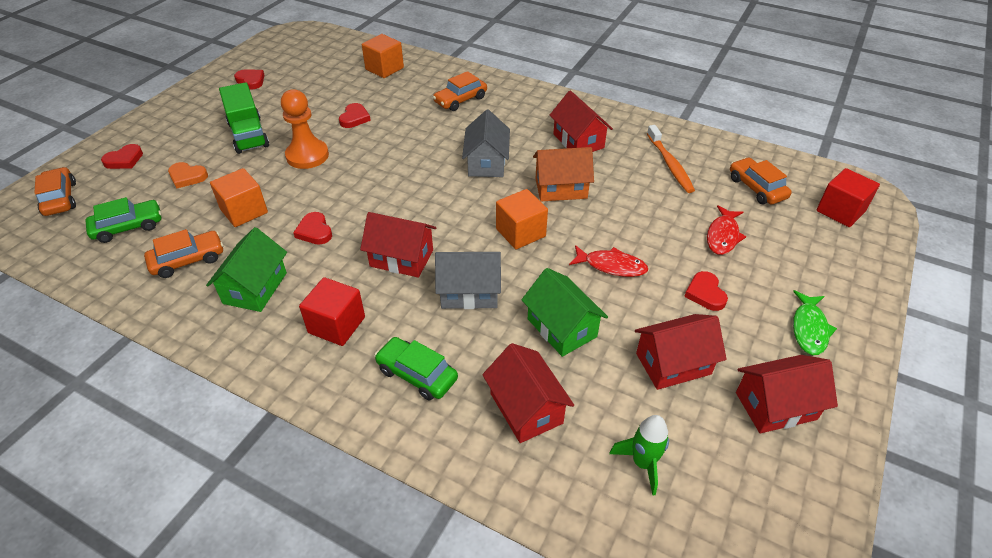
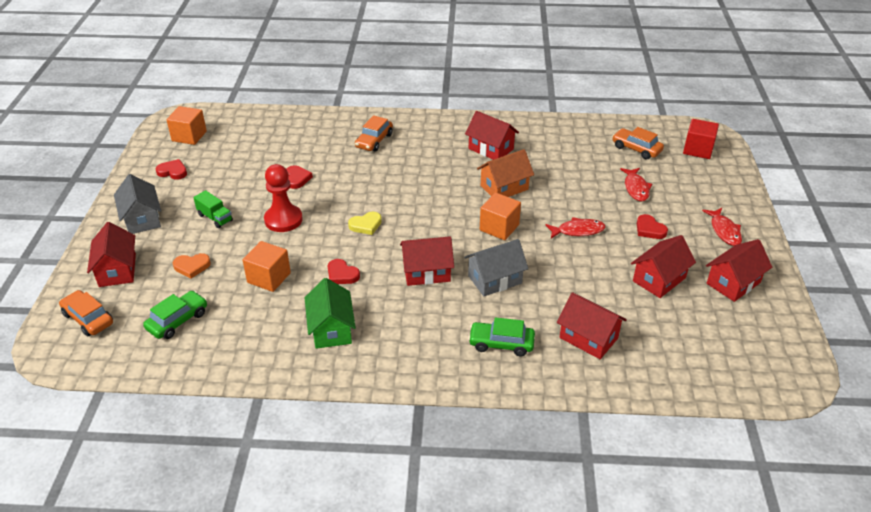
camera: 25 degrees left, 5 degrees down
(124, 160) = (117, 270): red heart -> red house
(188, 260) = (256, 328): orange car -> none
(248, 135) = (215, 218): green truck -> green truck, size x0.60
(307, 156) = (283, 220): orange pawn -> red pawn
(336, 325) = (417, 332): red cube -> none
(381, 185) = (366, 225): none -> yellow heart
(384, 68) = (287, 131): orange cube -> orange cube (189, 136)
(486, 163) = (434, 184): grey house -> grey house (142, 219)
(562, 328) = (574, 281): green house -> none
(642, 463) = (680, 343): green rocket -> none
(670, 164) = (568, 148): orange toothbrush -> none
(809, 329) = (724, 231): green fish -> red fish

